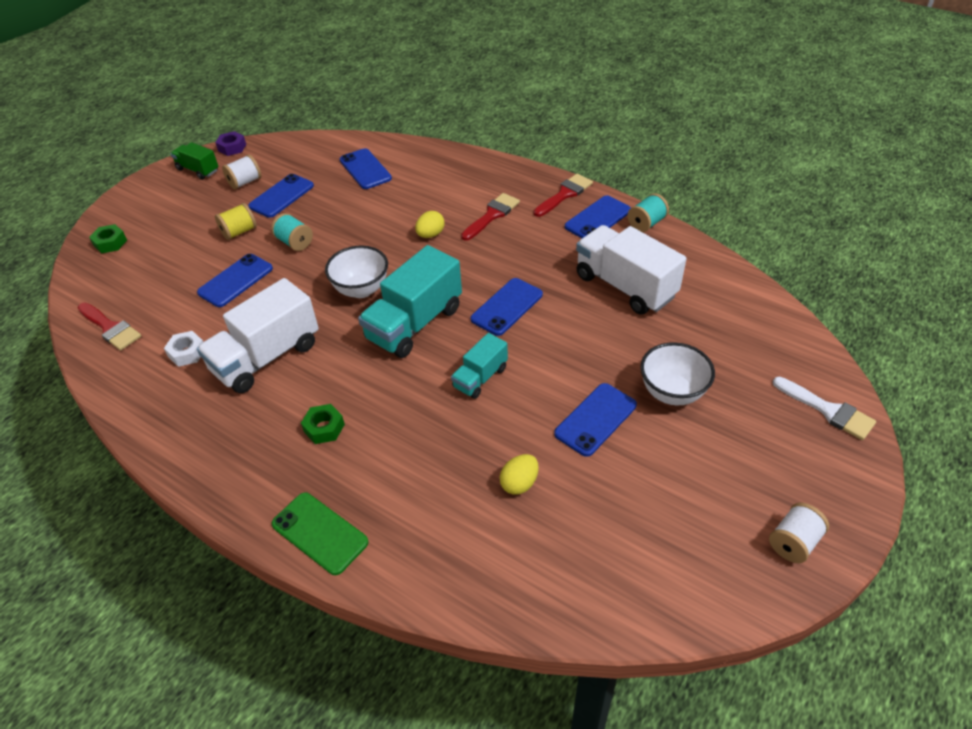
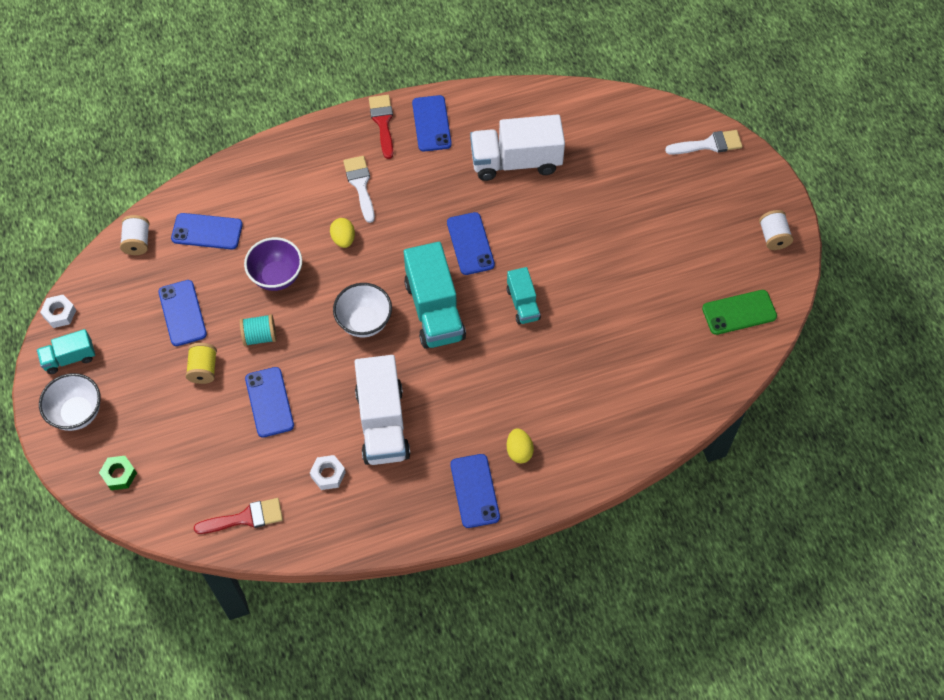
camera: 55 degrees left, 15 degrees up
(198, 170) = (69, 358): green truck -> turquoise truck
(232, 148) = (59, 314): purple nut -> white nut
(245, 182) = (130, 330): white spool -> white spool (137, 242)
(320, 533) = (573, 470): green phone -> green phone (739, 312)
(324, 428) = (487, 422): green nut -> none
(359, 221) = (277, 276): none -> purple bowl
(492, 215) = (360, 185): red brush -> white brush
(519, 483) = (626, 339): yellow egg -> yellow egg (519, 451)
(595, 419) = (613, 265): blue phone -> blue phone (474, 491)
(646, 223) = (466, 100): turquoise spool -> none
(672, 392) = (628, 209): white bowl -> white bowl (77, 413)

